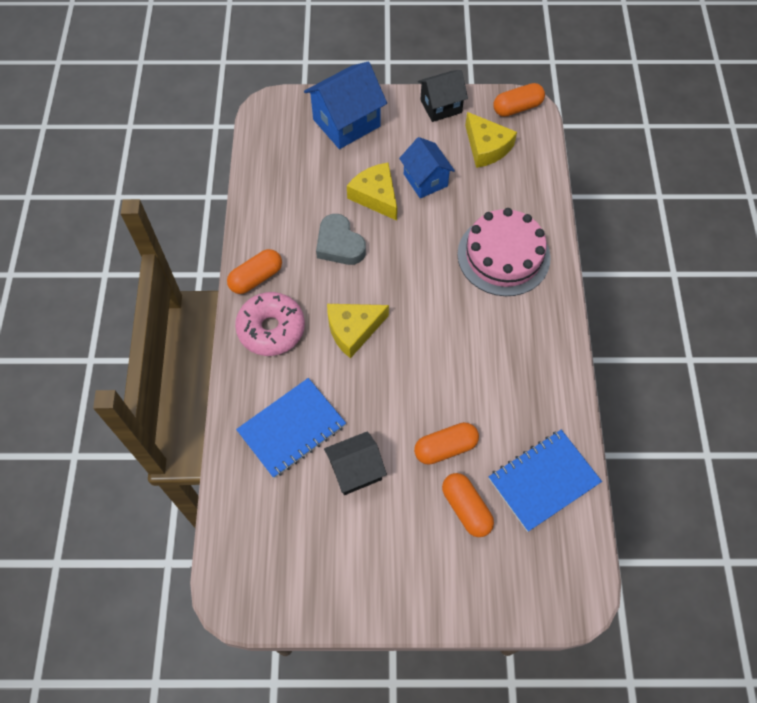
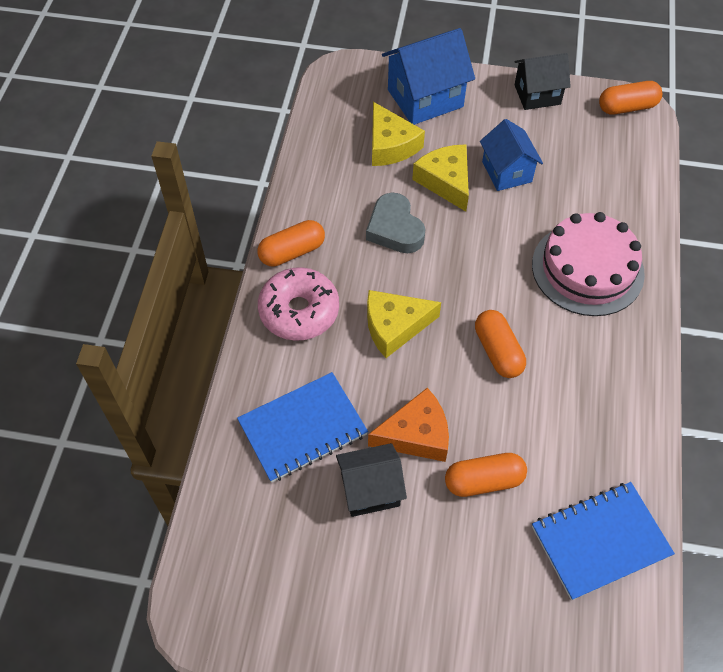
camera: 10 degrees right, 5 degrees down
(385, 418) = (416, 434): none -> orange cheese
(466, 508) = (498, 558): orange capsule -> orange capsule (498, 351)
(486, 147) = (584, 145): yellow cheese -> yellow cheese (390, 145)

